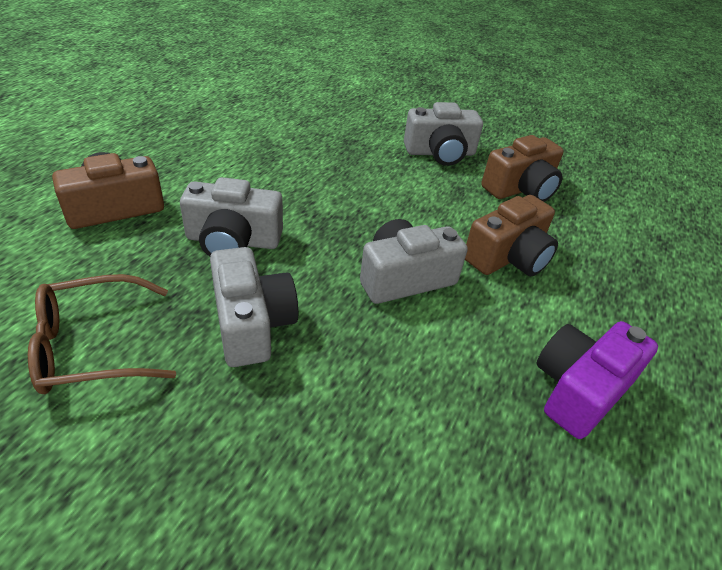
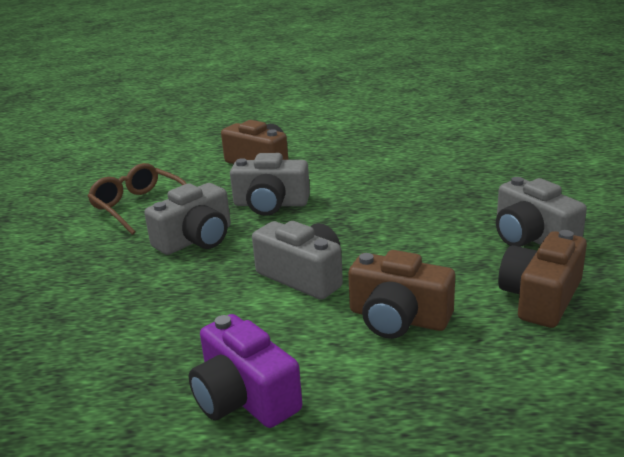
camera: 70 degrees right, 15 degrees down
(233, 241) = (271, 204): grey camera -> grey camera turned 60 degrees counterclockwise
(520, 189) = (541, 298): brown camera -> brown camera turned 90 degrees clockwise
(579, 389) = (244, 397): purple camera -> purple camera turned 150 degrees counterclockwise

